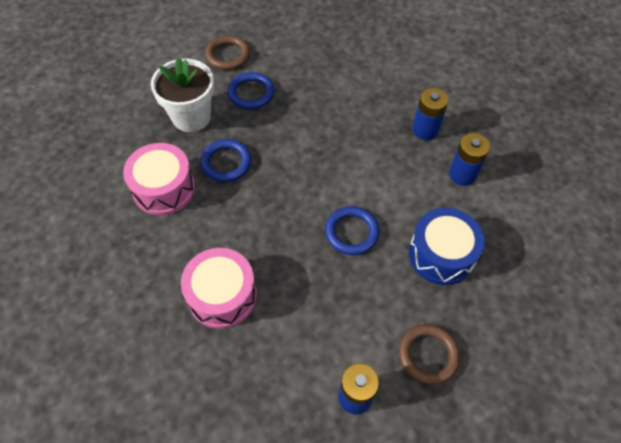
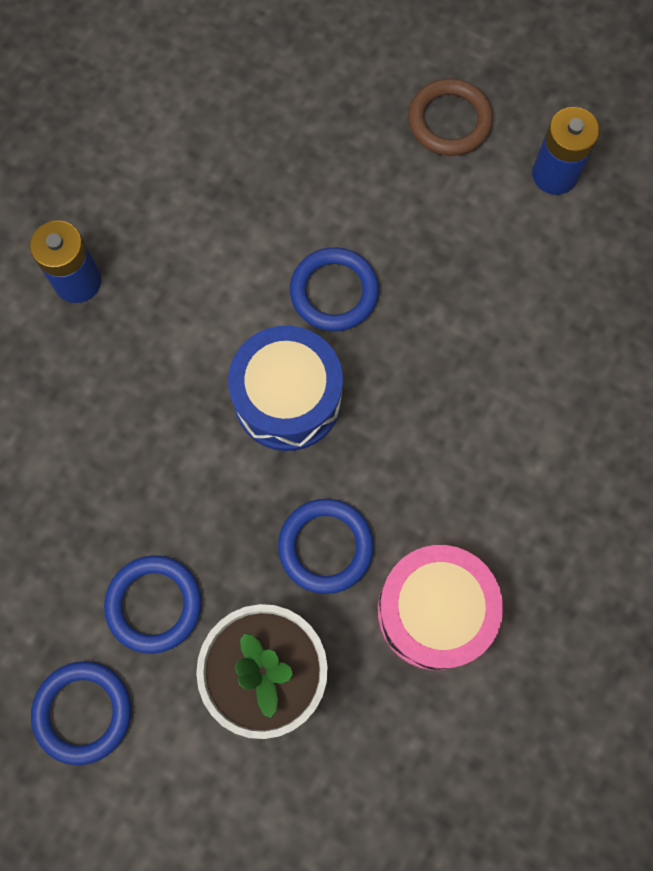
camera: 120 degrees left, 15 degrees up
(222, 296) = (541, 403): pink drum -> none
(228, 55) = (83, 712): brown ring -> blue ring
(441, 254) = (296, 164): blue drum -> blue drum (287, 398)
(462, 174) = (138, 193): blue battery -> none

